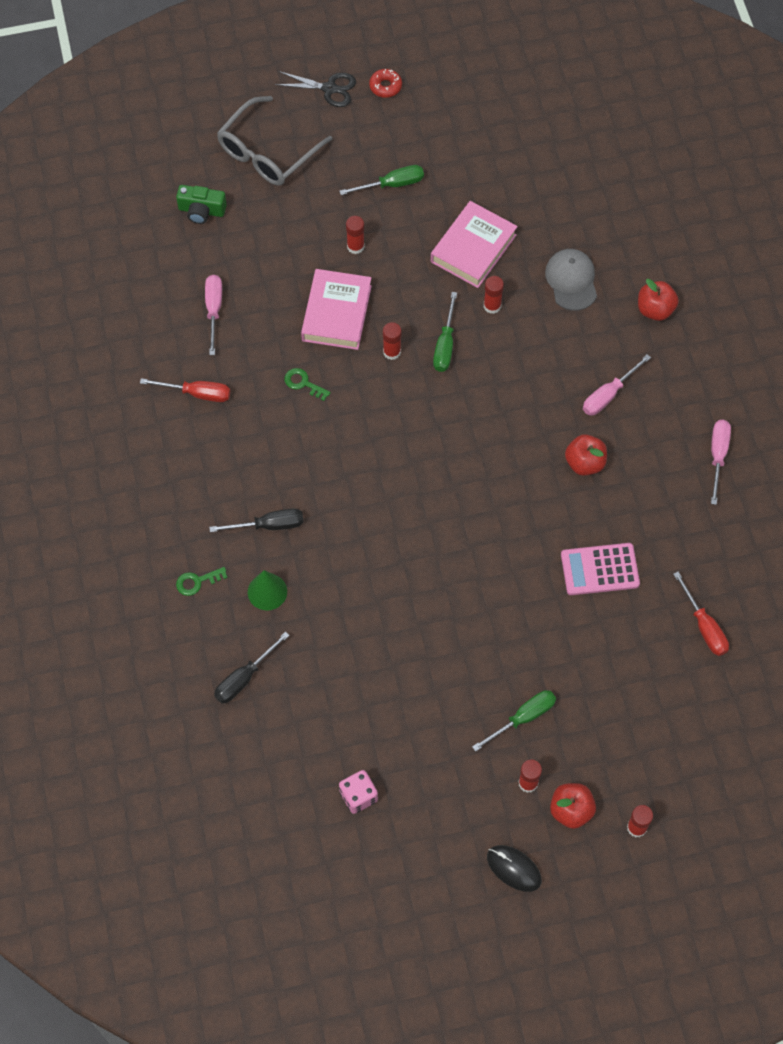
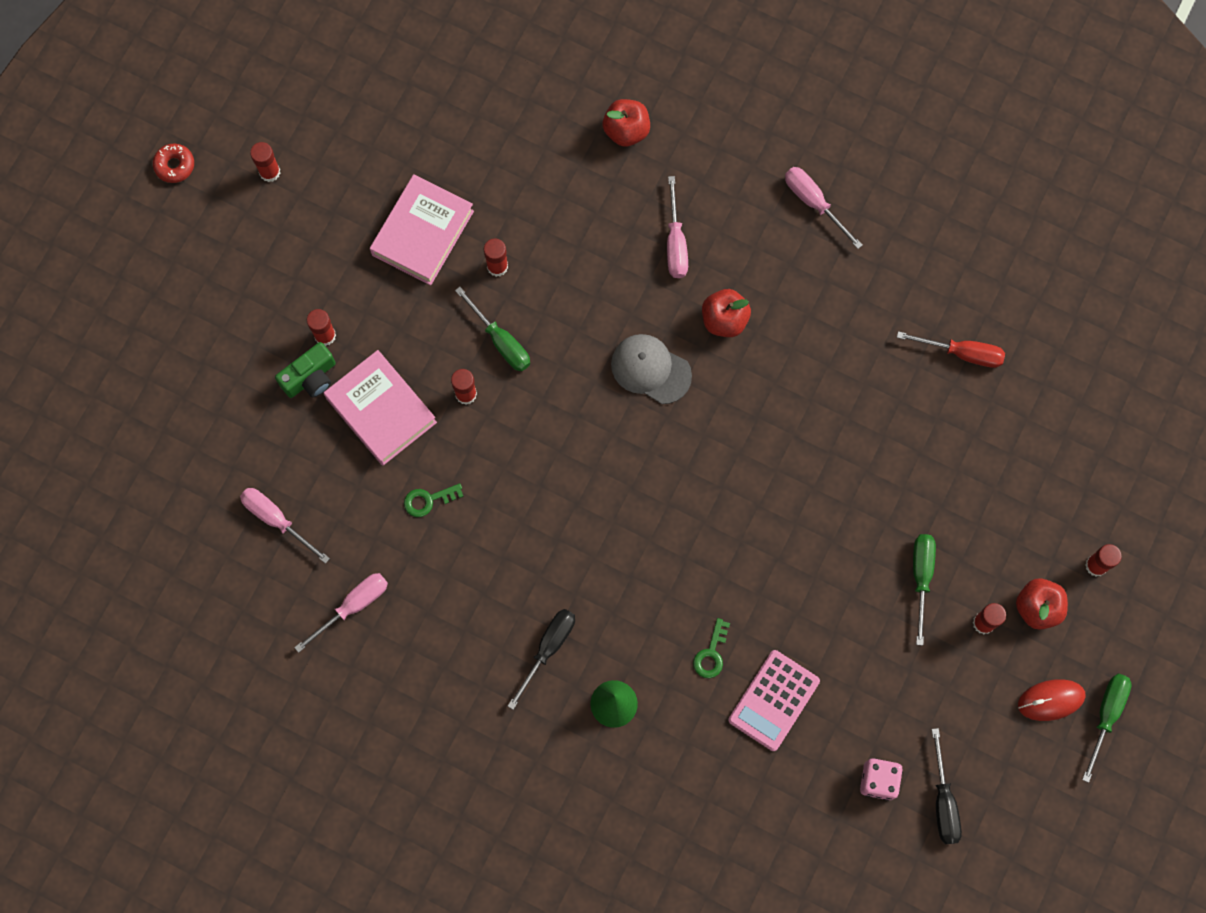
camera: 50 degrees left, 10 degrees up
(197, 393) = (353, 606): red screwdriver -> pink screwdriver
(197, 581) = (550, 760): green key -> green key (711, 653)
(201, 211) = (156, 445): green camera -> green camera (310, 377)
(244, 678) = (682, 792): black screwdriver -> black screwdriver (943, 801)
(268, 152) = (147, 332): grey glasses -> none
(329, 88) = (129, 218): black scissors -> none
(392, 184) = (288, 248): green screwdriver -> green screwdriver (1106, 716)
(430, 138) = (270, 172): none -> red glue stick
(473, 248) = (422, 233): pink book -> pink book turned 45 degrees clockwise
(514, 868) = (1051, 700): black mouse -> red mouse
(571, 280) = (533, 176): grey cap -> grey cap (650, 369)
(600, 569) = (837, 394): pink calculator -> pink calculator (774, 700)

